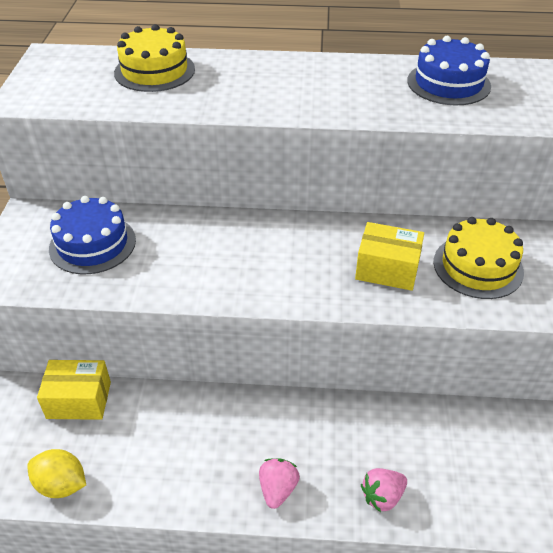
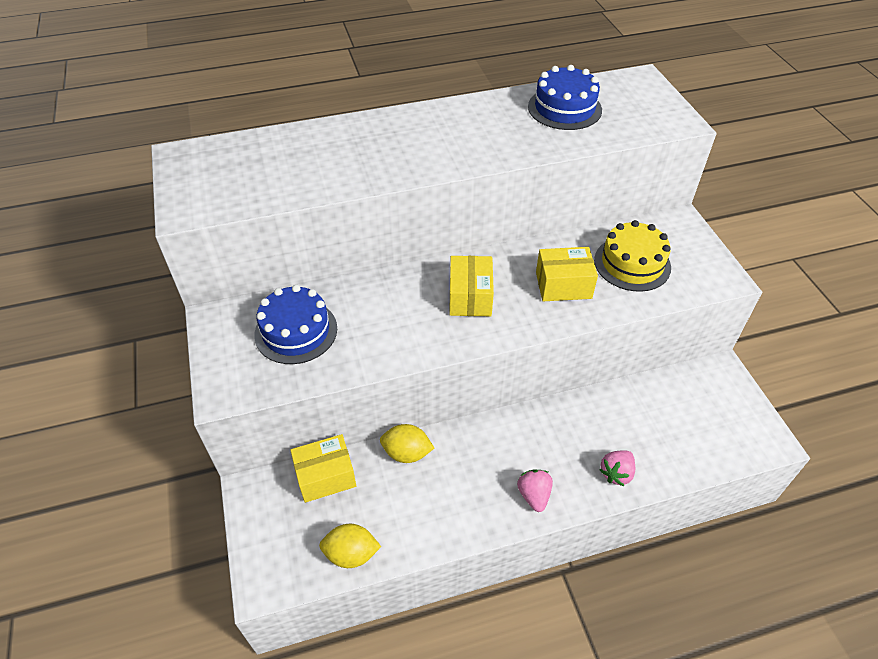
camera: 20 degrees left, 5 degrees up
(154, 71) = (298, 150): yellow cake -> none
(168, 402) = (407, 453): none -> yellow lemon
(280, 256) = (470, 297): none -> yellow box

